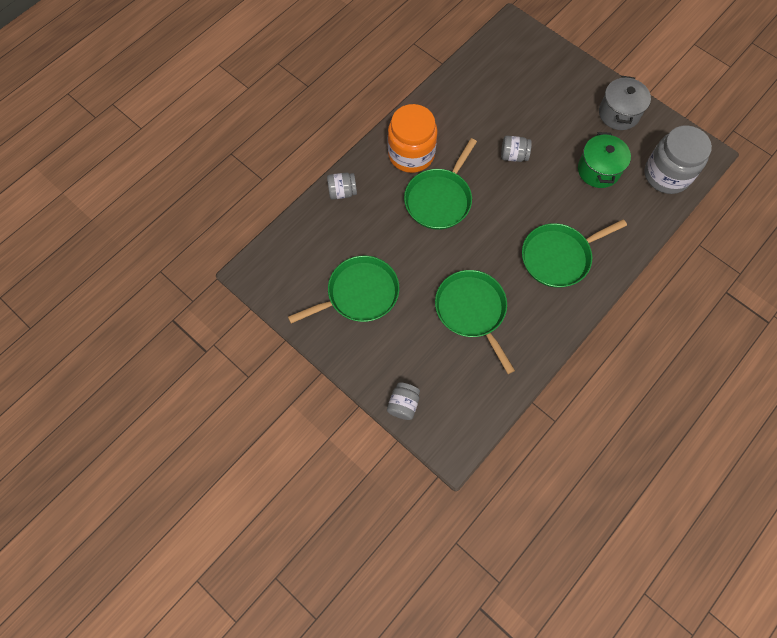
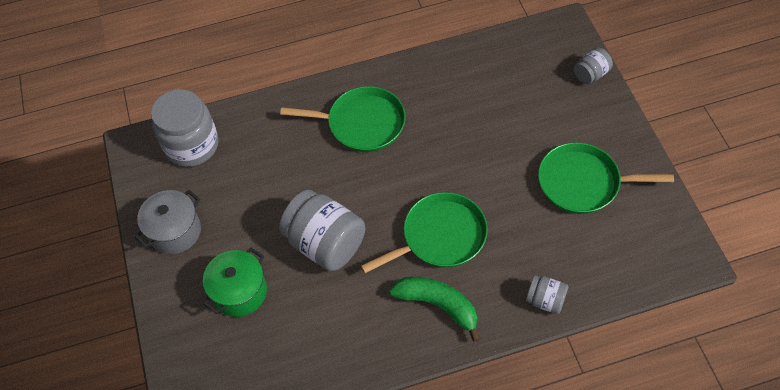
camera: 145 degrees left, 10 degrees down
(411, 154) = (438, 305): orange jar -> green banana
(472, 311) = (479, 117): green pan -> none
(513, 155) = (325, 243): grey jar -> grey jar, size x1.99
(598, 170) = (252, 183): green pot -> green pot (239, 292)

